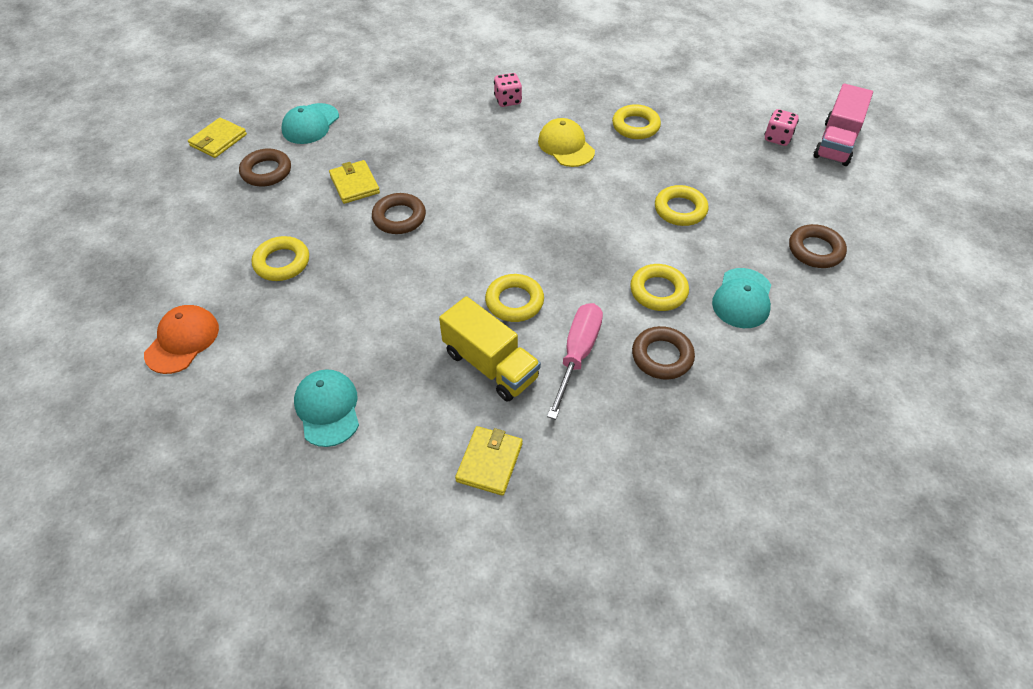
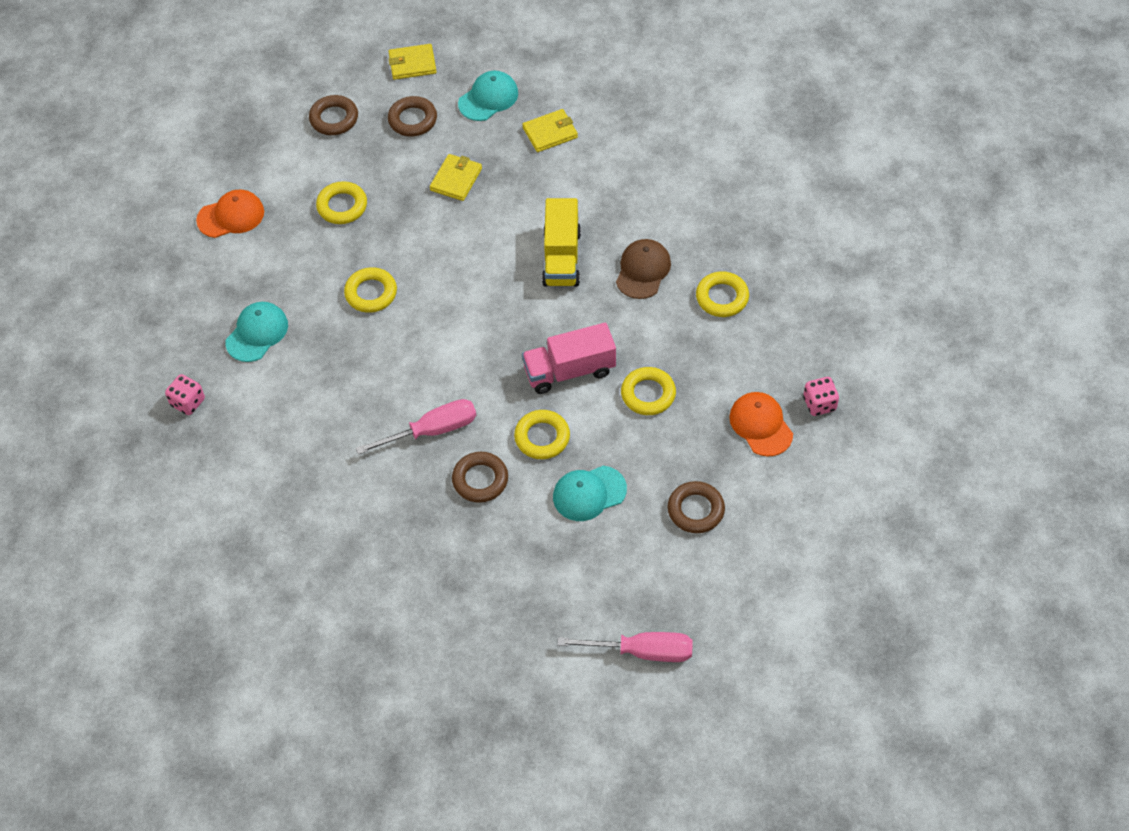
camera: 50 degrees right, 5 degrees up
(310, 124) = (488, 98): turquoise cap -> turquoise cap turned 150 degrees clockwise
(399, 217) = (451, 233): brown ring -> brown ring (334, 119)
(489, 462) = (300, 446): yellow wallet -> yellow wallet (550, 133)
(490, 365) = (374, 389): yellow truck -> yellow truck (561, 258)
(508, 100) = (657, 192): pink dice -> pink dice (188, 402)
(514, 301) = (443, 361): yellow ring -> yellow ring (371, 293)
(566, 146) = (643, 270): yellow cap -> brown cap
(768, 173) = (761, 425): none -> orange cap
(836, 143) = (861, 449): pink truck -> pink truck (569, 371)
(934, 365) = (642, 651): none -> pink screwdriver

